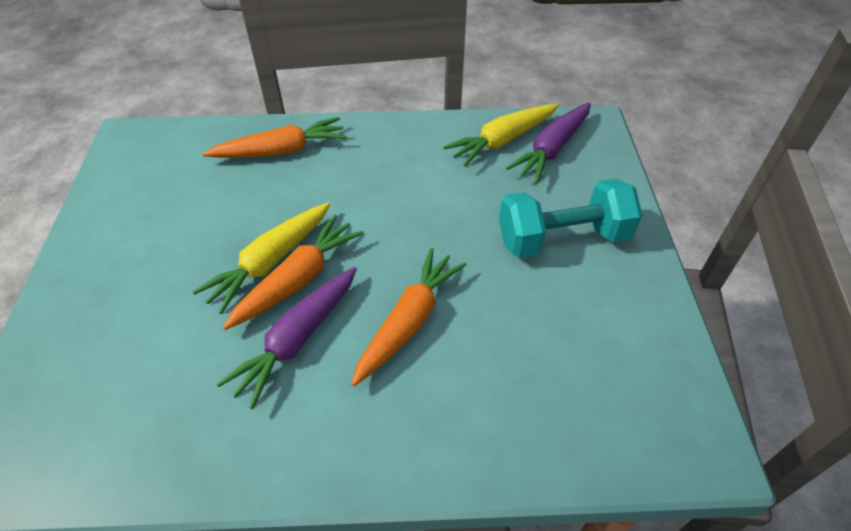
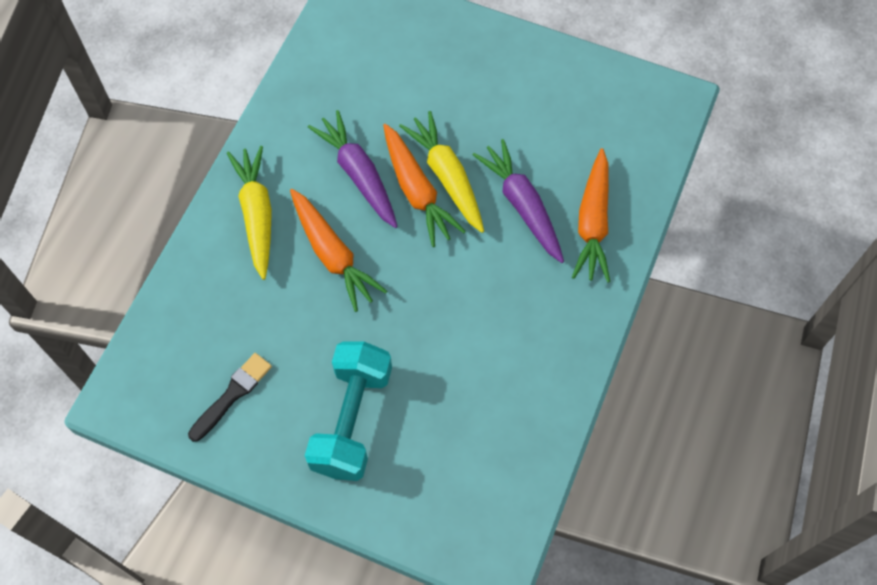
camera: 115 degrees right, 15 degrees up
(502, 141) = (513, 440): yellow carrot -> yellow carrot (256, 215)
(552, 149) = (475, 484): purple carrot -> purple carrot (522, 205)
(613, 340) = (232, 394): none -> black brush

